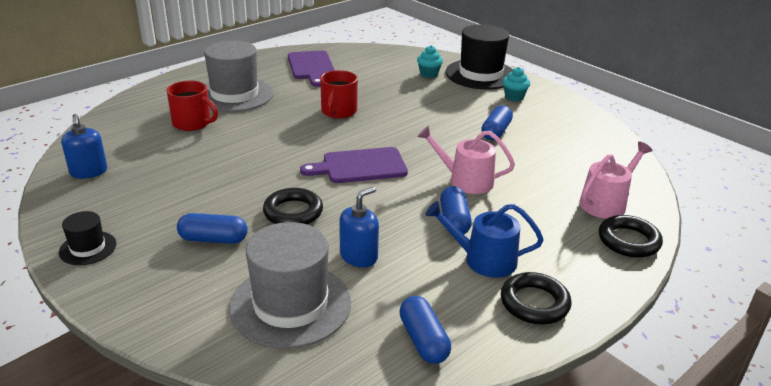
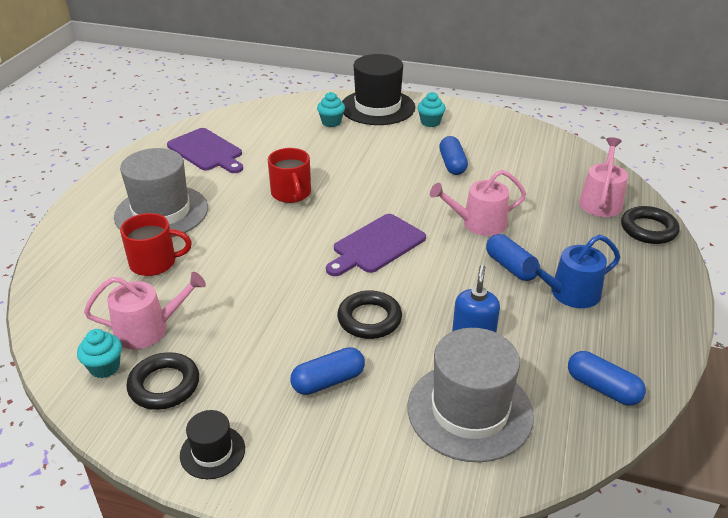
camera: 30 degrees left, 5 degrees up
(89, 172) = (104, 367): blue soap dispenser -> turquoise cupcake
(140, 160) = (148, 329): none -> pink watering can
(534, 303) = (642, 315): black ring -> black ring (164, 385)

